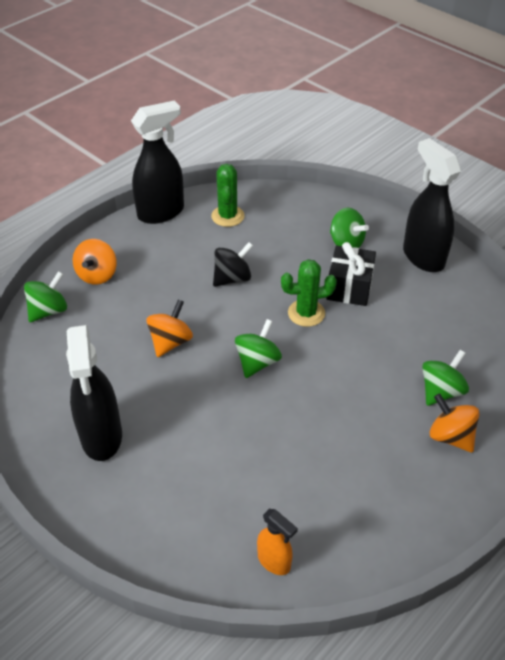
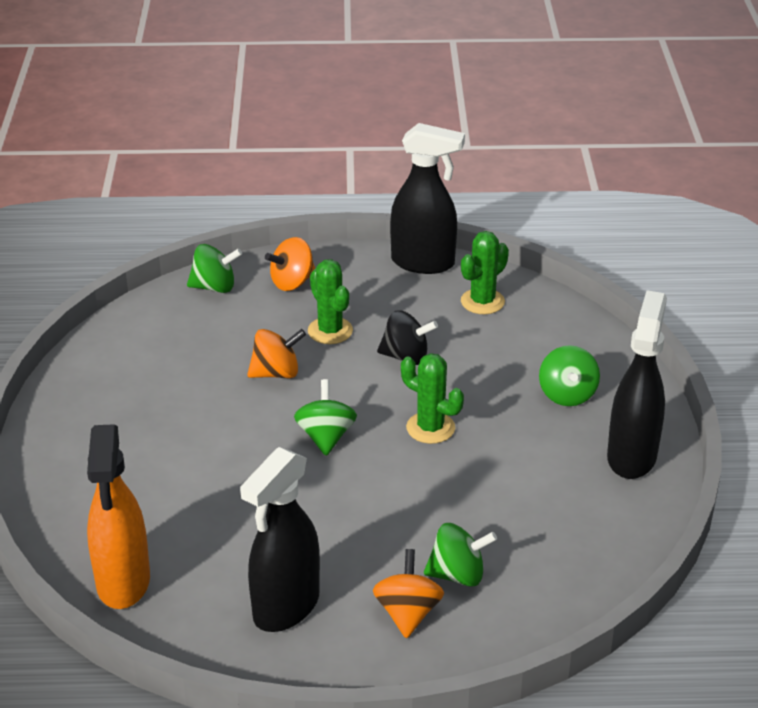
camera: 45 degrees right, 10 degrees down
(101, 437) = (125, 406): black spray bottle -> black spray bottle (285, 607)
(165, 291) = (330, 331): none -> green cactus
(257, 362) = (326, 437): green spinning top -> green spinning top turned 75 degrees counterclockwise
(274, 561) = (123, 582): orange spray bottle -> orange spray bottle, size x1.90
(349, 288) = (507, 434): black gift -> none

